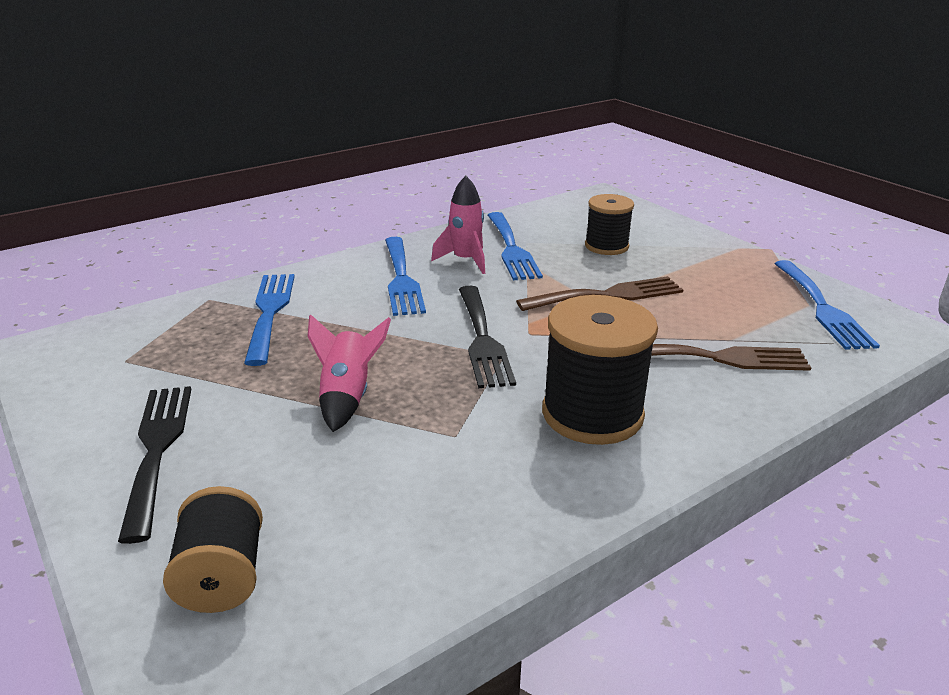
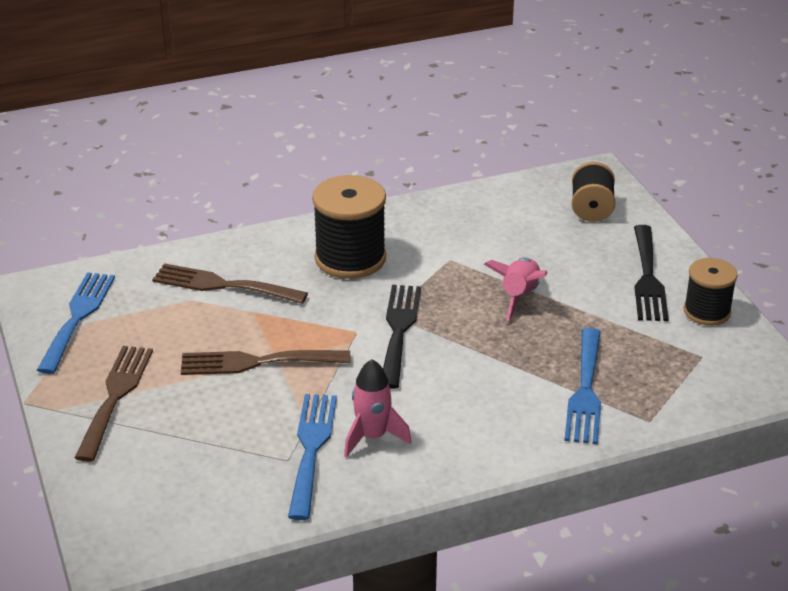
camera: 165 degrees left, 5 degrees up
(401, 279) = (450, 418): blue fork -> none
(606, 246) = (200, 436): black spool -> black spool (707, 312)
(703, 259) = (115, 397): none -> brown fork

